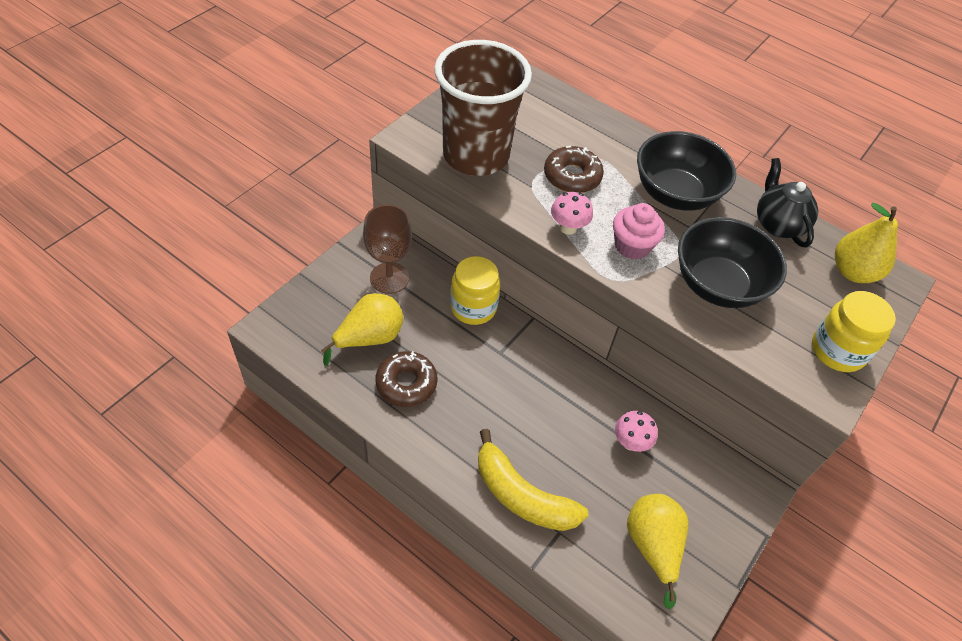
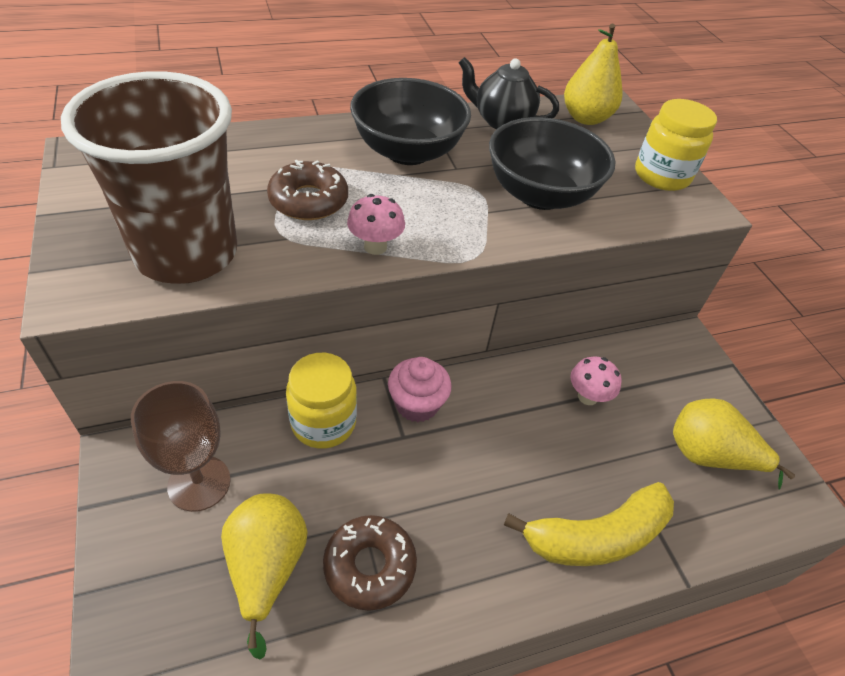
camera: 55 degrees left, 5 degrees down
(632, 246) = (444, 217): pink cupcake -> pink cupcake (417, 404)

